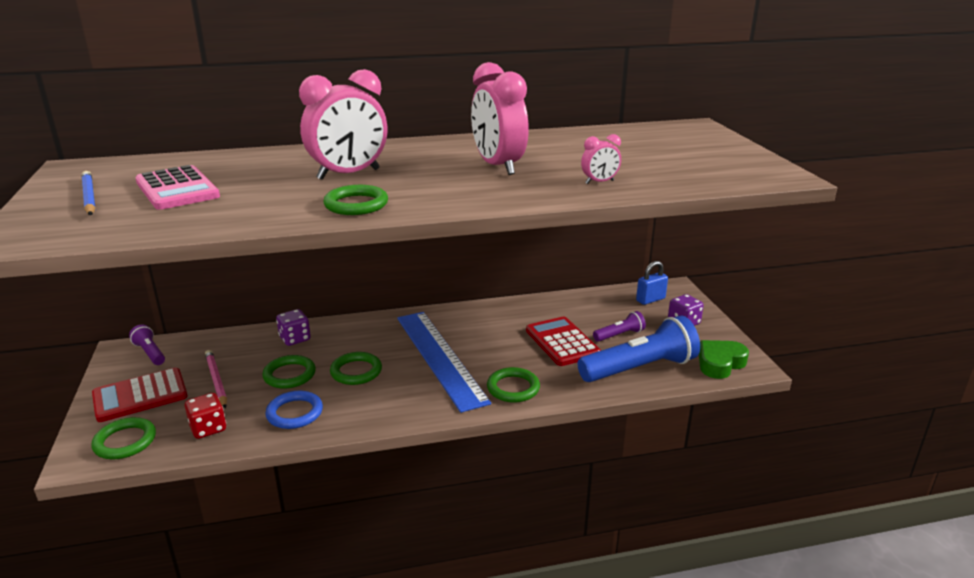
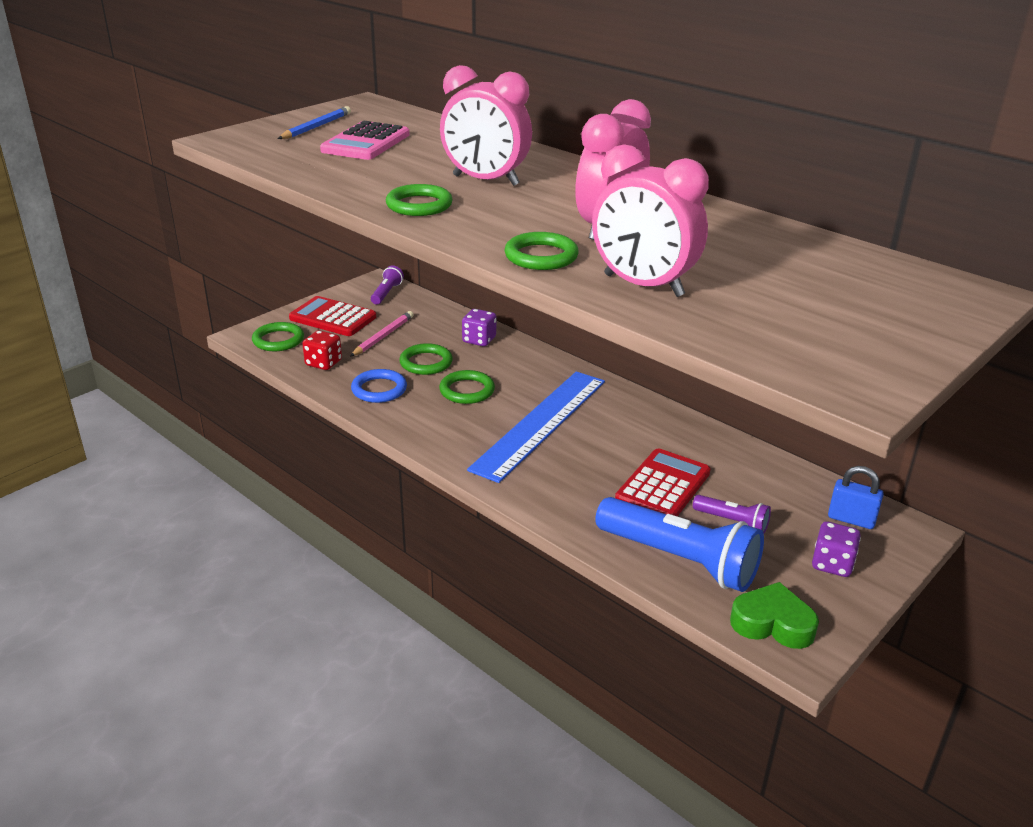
camera: 55 degrees right, 5 degrees up
(513, 388) = (540, 486): green ring -> green ring (541, 256)
(599, 182) = (643, 286): pink clock -> pink clock, size x2.15

